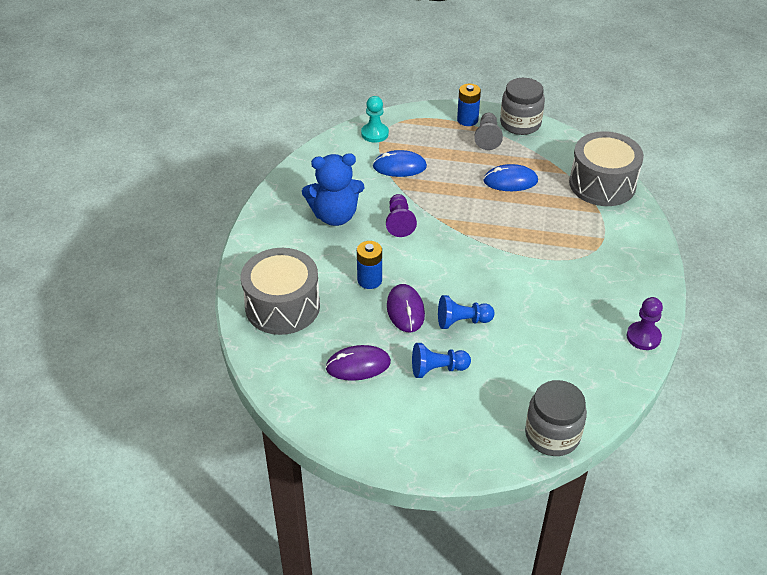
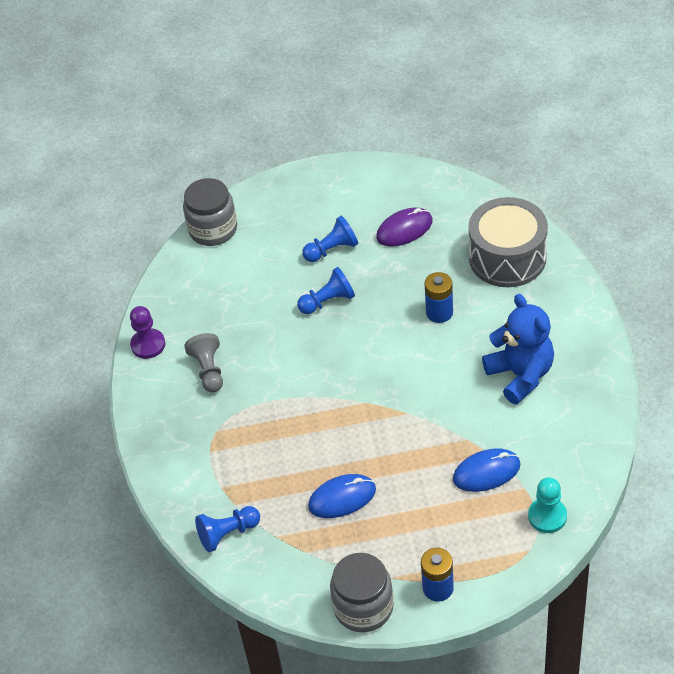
camera: 165 degrees right, 5 degrees up
(335, 216) = (520, 375): blue teddy bear -> blue teddy bear turned 90 degrees clockwise
(399, 222) = (445, 391): purple pawn -> none
(405, 310) = (388, 294): purple mouse -> none
(487, 138) = (397, 563): grey pawn -> grey pawn (208, 370)
(602, 184) = (227, 533): grey drum -> blue pawn

